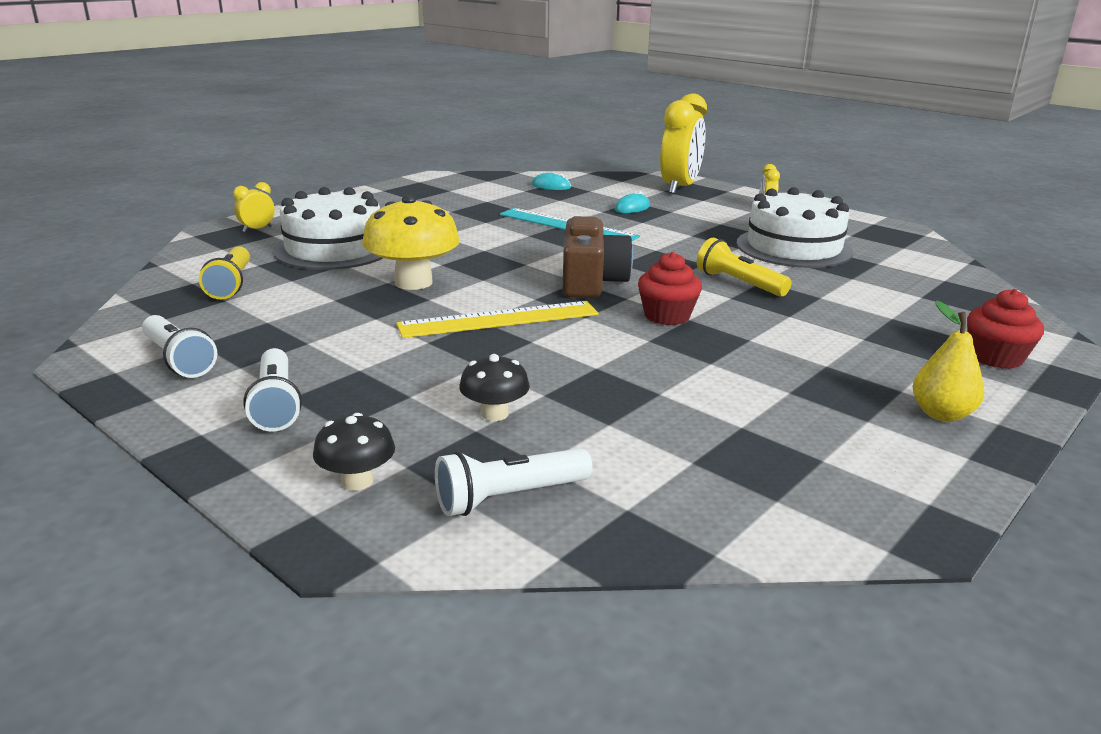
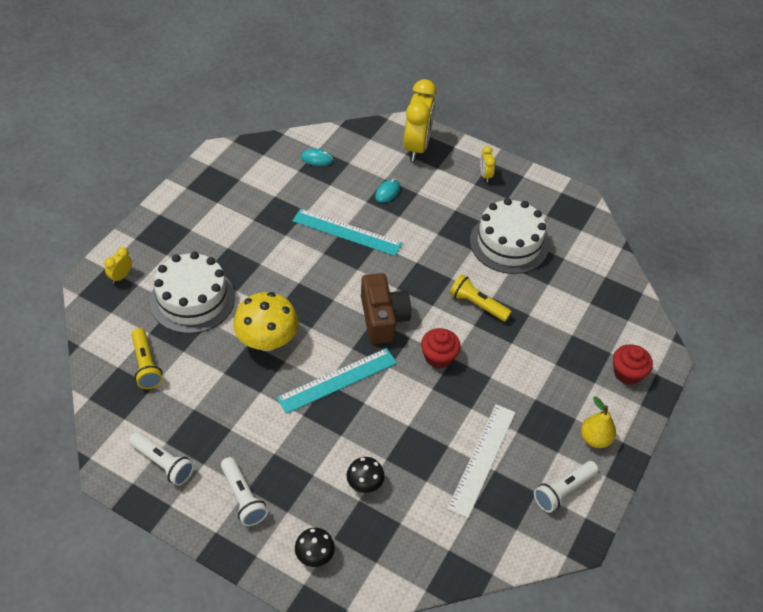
camera: 15 degrees left, 25 degrees up
(499, 319) = (337, 380): yellow ruler -> turquoise ruler
(509, 497) = (392, 553): white flashlight -> white flashlight (563, 491)
(720, 412) = (482, 459): none -> white ruler

